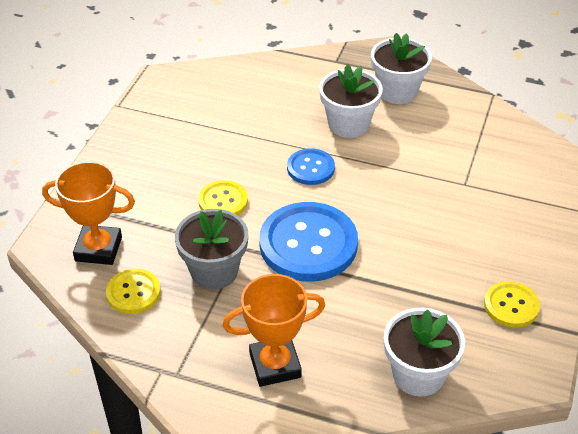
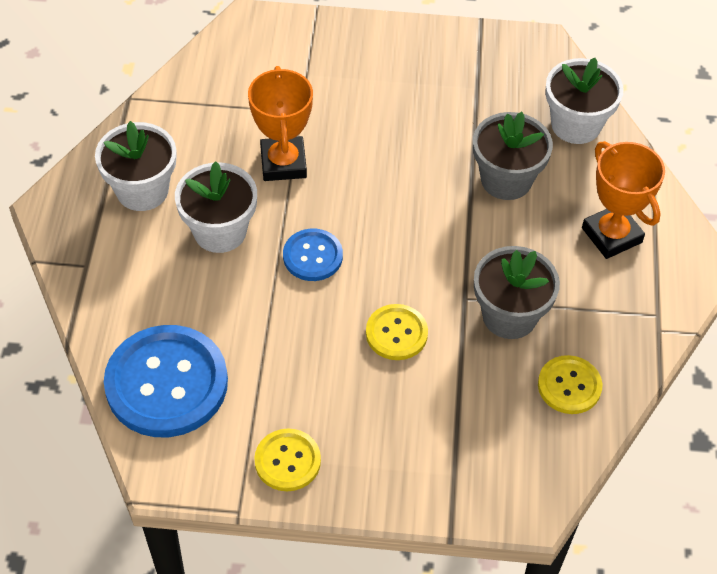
camera: 105 degrees left, 10 degrees up
(98, 249) = (517, 444): orange trophy -> orange trophy (283, 163)
(308, 244) = (439, 237): blue button -> blue button (166, 383)
(360, 303) = (506, 179): none -> grey flower pot
(511, 306) = (465, 65): yellow button -> yellow button (287, 461)

